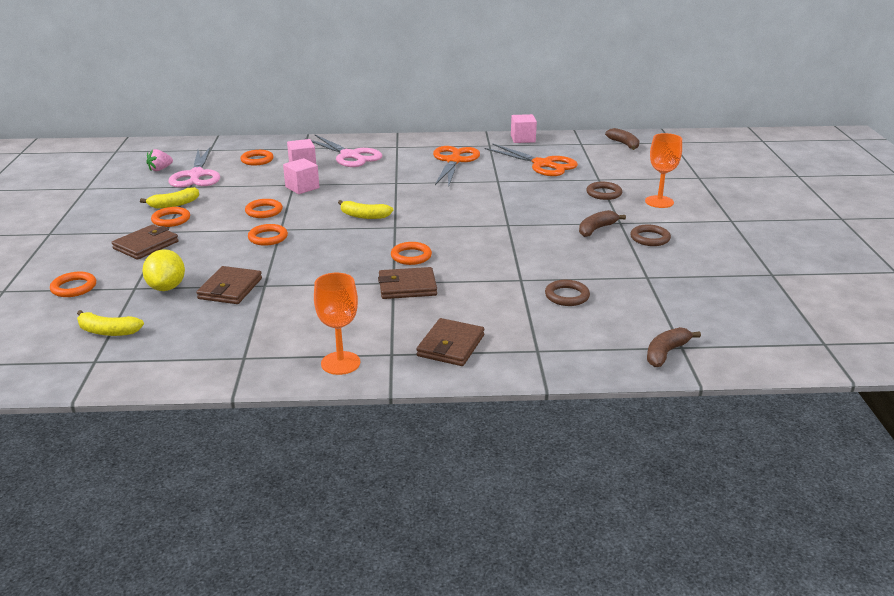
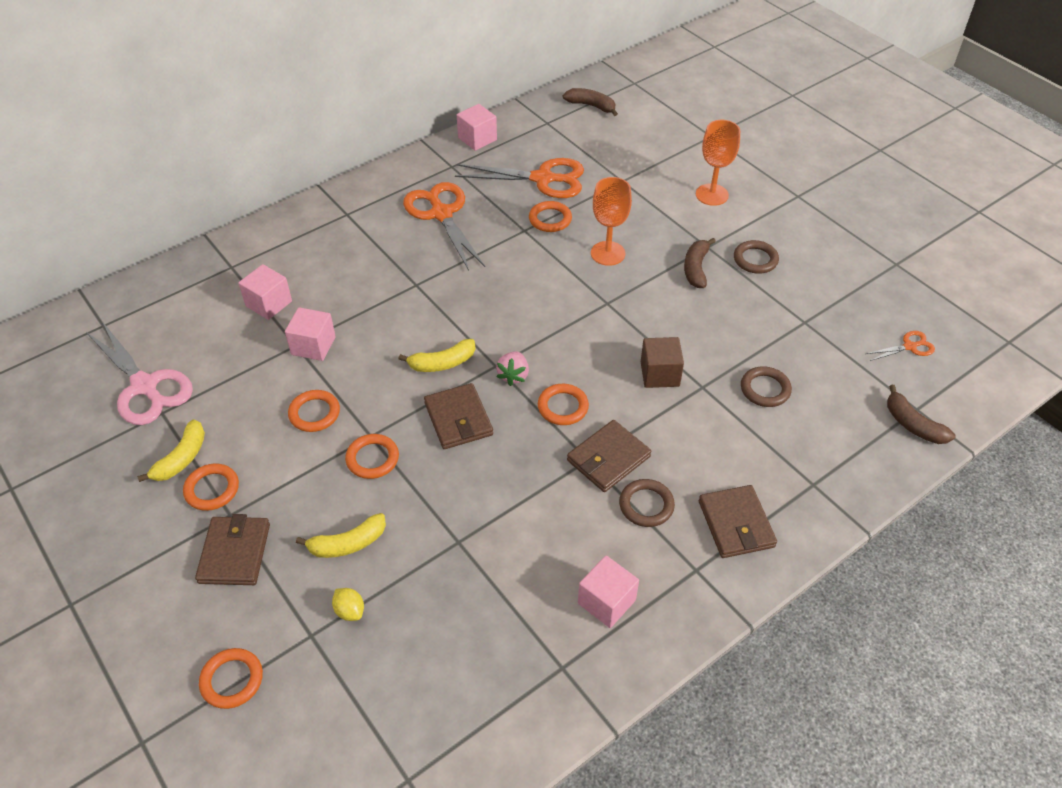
camera: 35 degrees left, 20 degrees up
(108, 331) = (366, 725): yellow banana -> yellow banana (348, 544)
(160, 169) = (77, 398): pink strawberry -> pink strawberry (513, 375)
(167, 287) = (350, 611): yellow lemon -> yellow lemon, size x0.54
(230, 288) = (426, 570): brown wallet -> brown wallet (458, 419)
(257, 160) = (195, 318): orange ring -> orange ring (550, 219)
(312, 343) = (606, 602): none -> pink cube
(340, 363) = (664, 613): orange goblet -> orange goblet (607, 253)
(350, 156) = (307, 257): pink scissors -> none
(498, 264) = (659, 374): none -> brown cube
(604, 193) = (649, 204): brown ring -> brown ring (646, 505)
(666, 353) = (913, 424): brown banana -> brown banana turned 45 degrees counterclockwise
(722, 316) = (909, 346): none -> orange scissors

